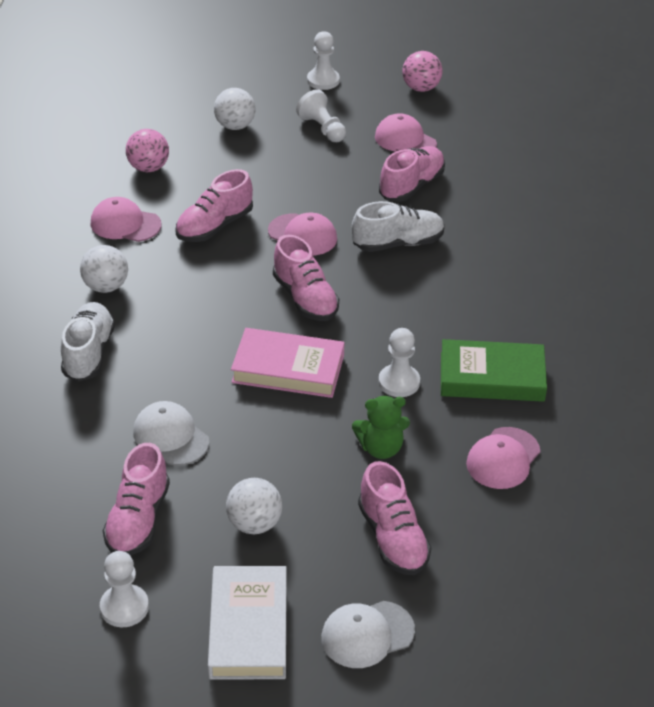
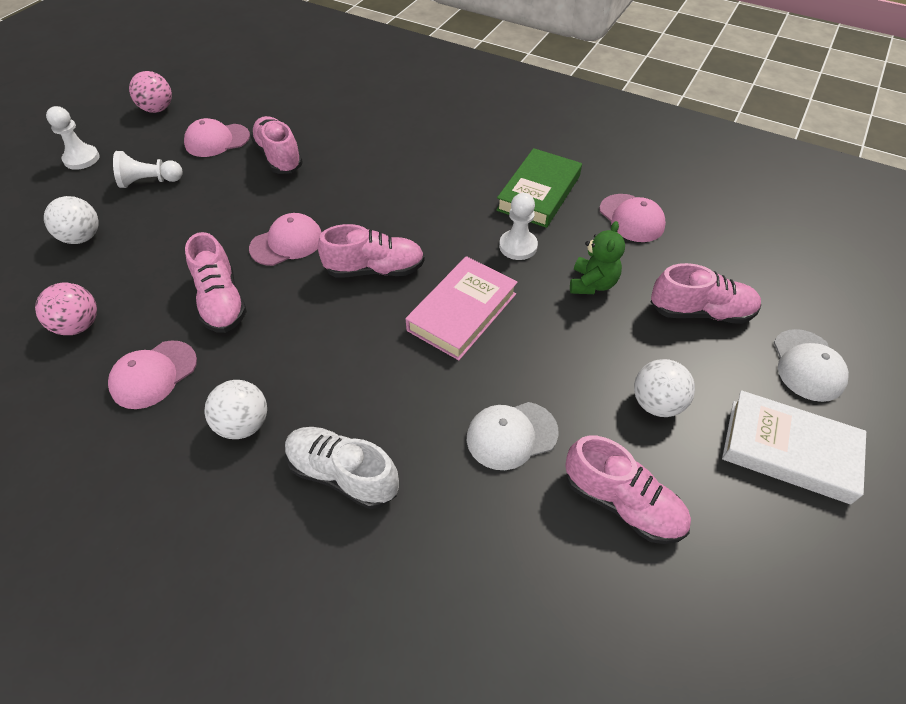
camera: 65 degrees left, 10 degrees up
(124, 607) = (744, 554): white pawn -> none
(398, 243) = (345, 189): white shoe -> none

